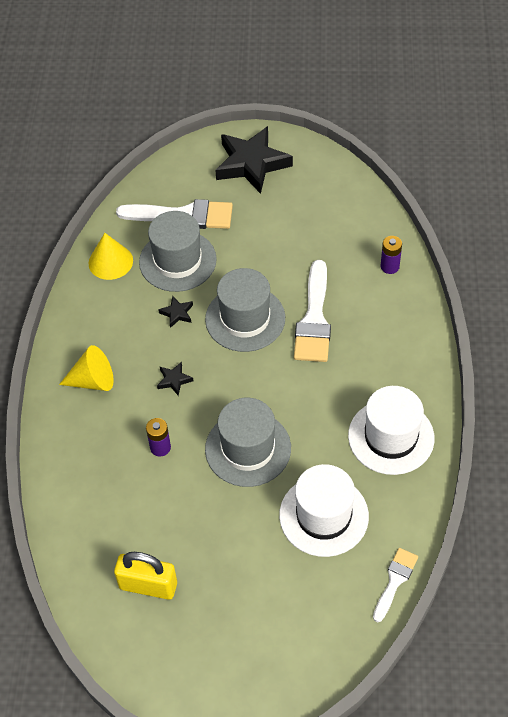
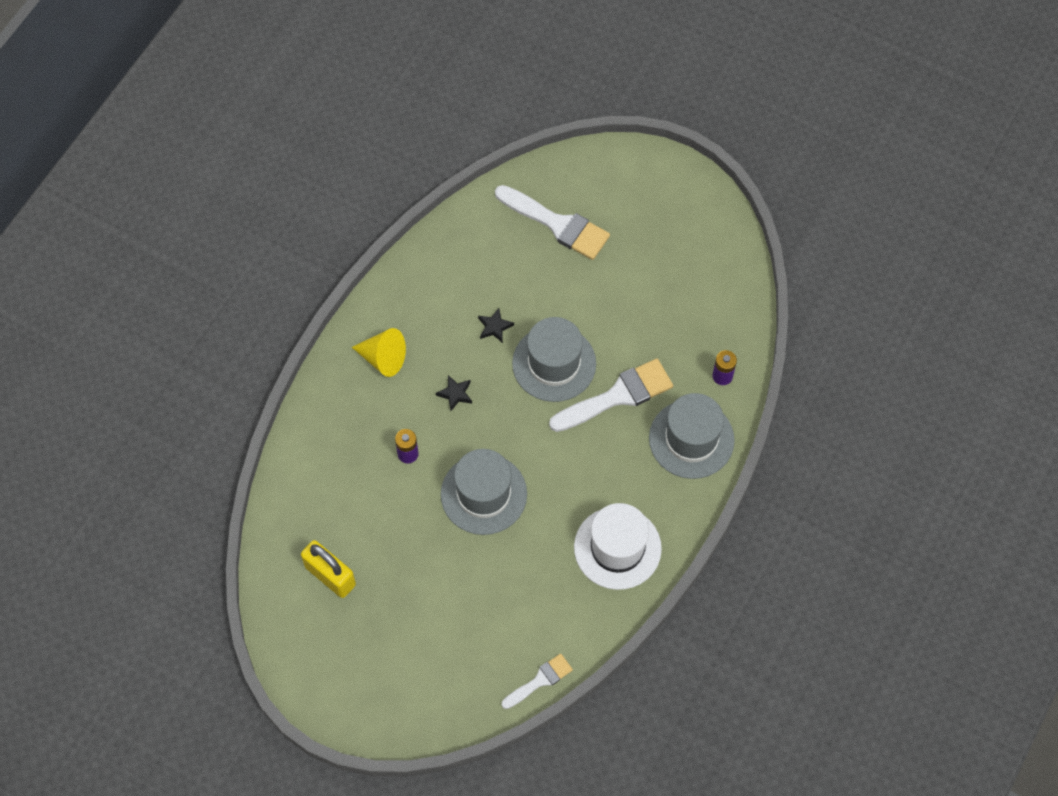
camera: 25 degrees right, 10 degrees up
(110, 261) = (462, 241): yellow cone -> none
(177, 261) = (525, 271): grey hat -> grey hat (691, 439)
(252, 163) = (656, 197): black star -> none
(314, 319) = (617, 396): white brush -> white brush turned 150 degrees counterclockwise
(324, 515) = (514, 590): white hat -> none

